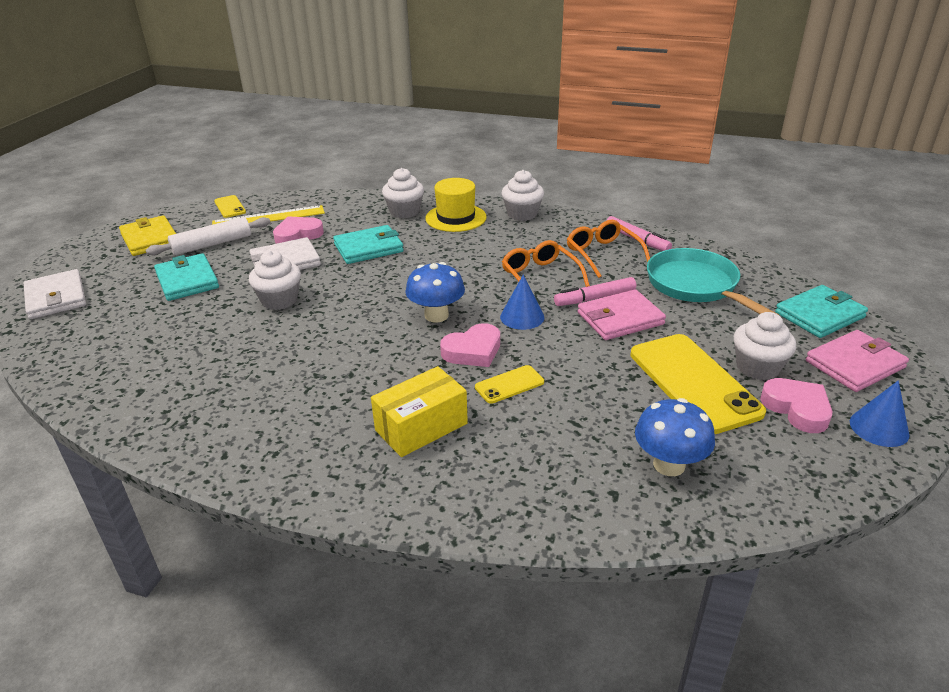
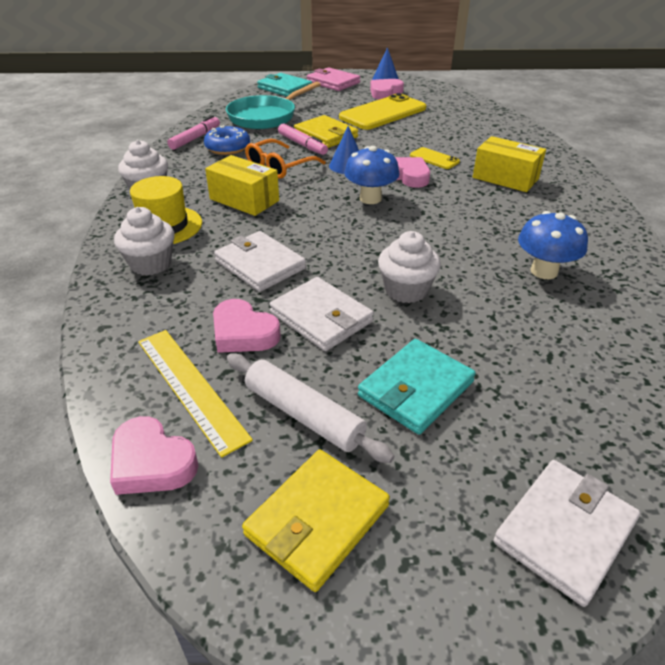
camera: 110 degrees left, 5 degrees up
(230, 207) = (152, 462): yellow phone -> pink heart
(368, 248) = (260, 265): turquoise wallet -> white wallet
(478, 252) = (244, 200): none -> yellow box
(603, 254) = (228, 148): orange glasses -> blue donut
(620, 318) = (326, 135): pink wallet -> yellow wallet
(669, 465) = (460, 115): blue mushroom -> blue mushroom (544, 271)
(757, 367) = (354, 100): white cupcake -> none

